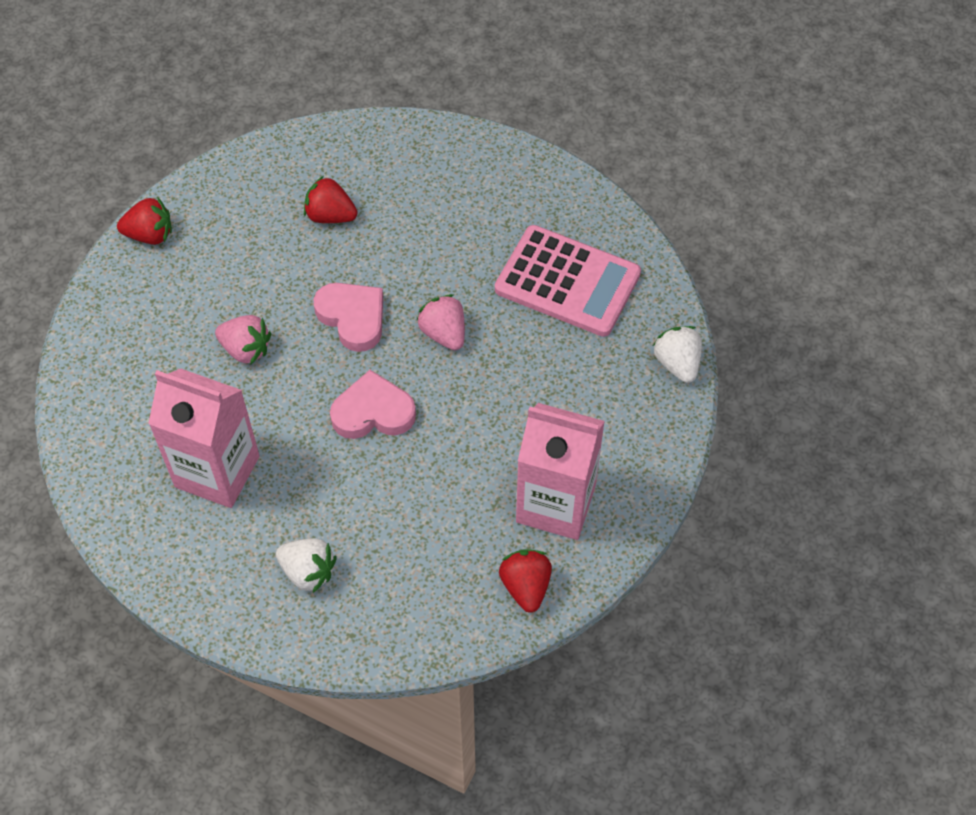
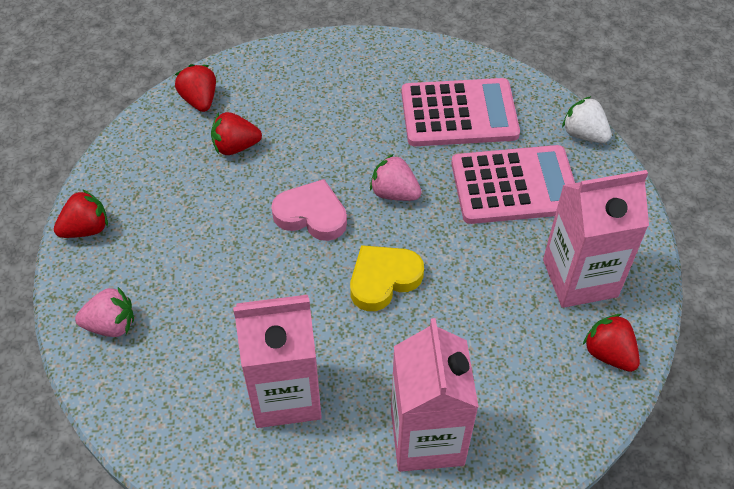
camera: 30 degrees left, 5 degrees down
(246, 349) = (238, 281): pink strawberry -> pink strawberry (111, 325)
(308, 572) = (427, 437): white strawberry -> pink carton
(329, 151) = (199, 100): none -> red strawberry
(373, 412) = (383, 279): pink heart -> yellow heart
(564, 382) = (514, 186): none -> pink calculator

